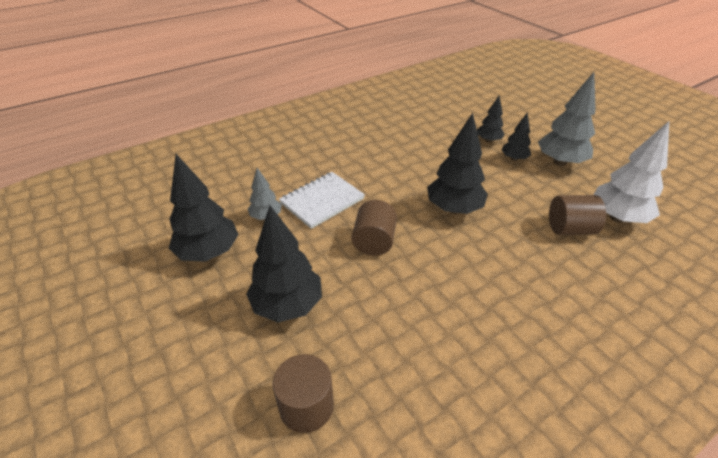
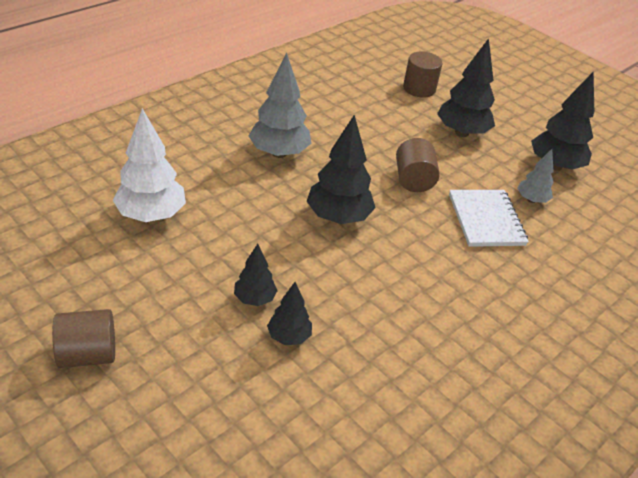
camera: 165 degrees right, 0 degrees up
(322, 201) = (486, 220): white notebook -> white notebook turned 45 degrees counterclockwise
(560, 162) = (186, 297): grey tree -> grey tree (279, 153)
(570, 229) = (213, 200): brown cylinder -> brown cylinder (88, 354)

